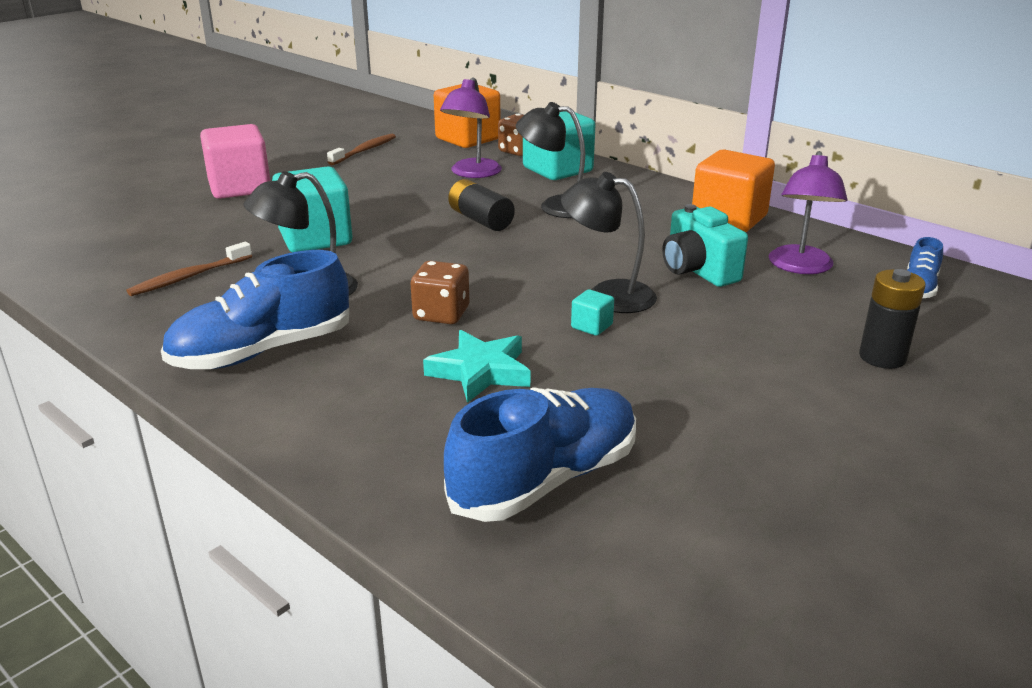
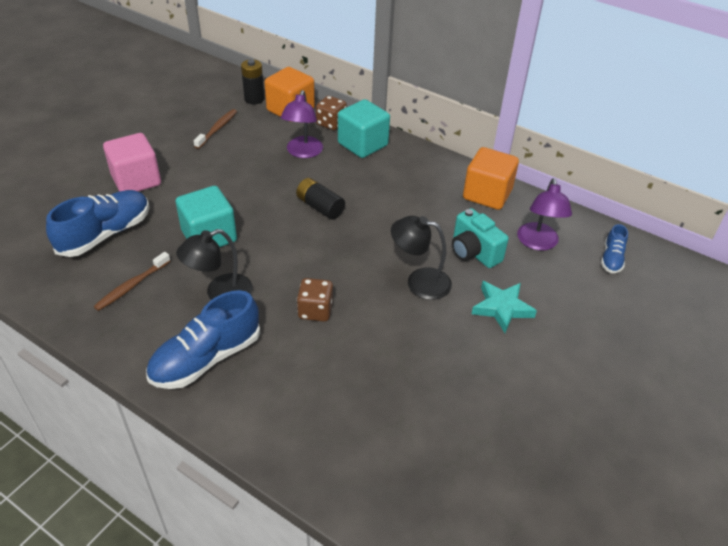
camera: 10 degrees left, 15 degrees up
(480, 371) = (352, 365): turquoise star -> turquoise star (502, 308)
(545, 479) = (410, 456): blue shoe -> blue shoe (105, 234)
(556, 206) = (369, 188): black lamp -> none
(591, 326) = (414, 314): turquoise cube -> none
(882, 357) = (593, 328): black battery -> black battery (254, 99)

